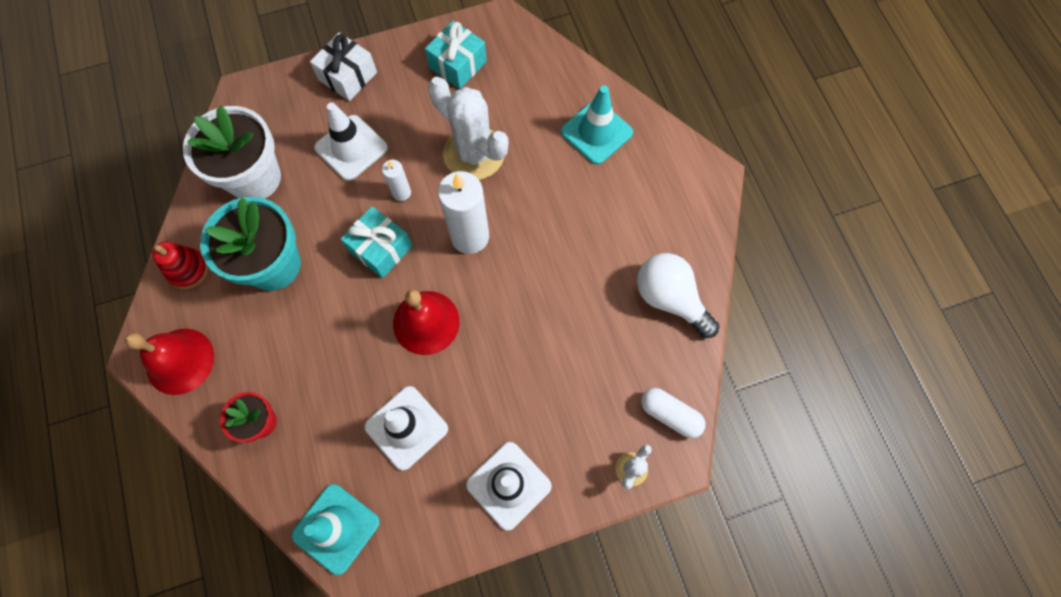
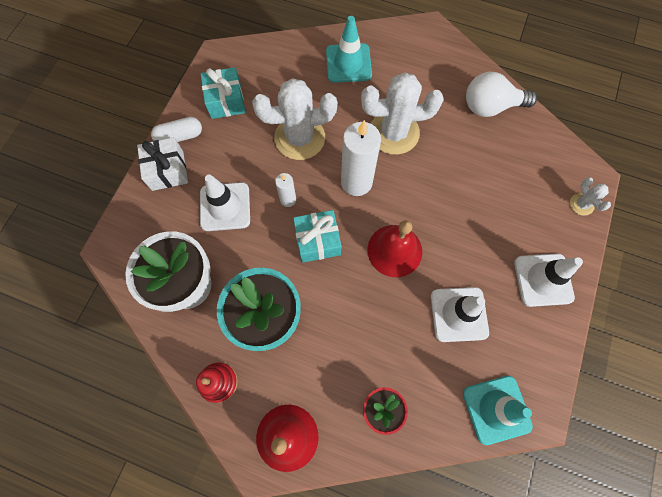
camera: 50 degrees left, 0 degrees up
(554, 230) = (394, 133): none -> white cactus
(670, 414) = (563, 160): white capsule -> white capsule (180, 136)

